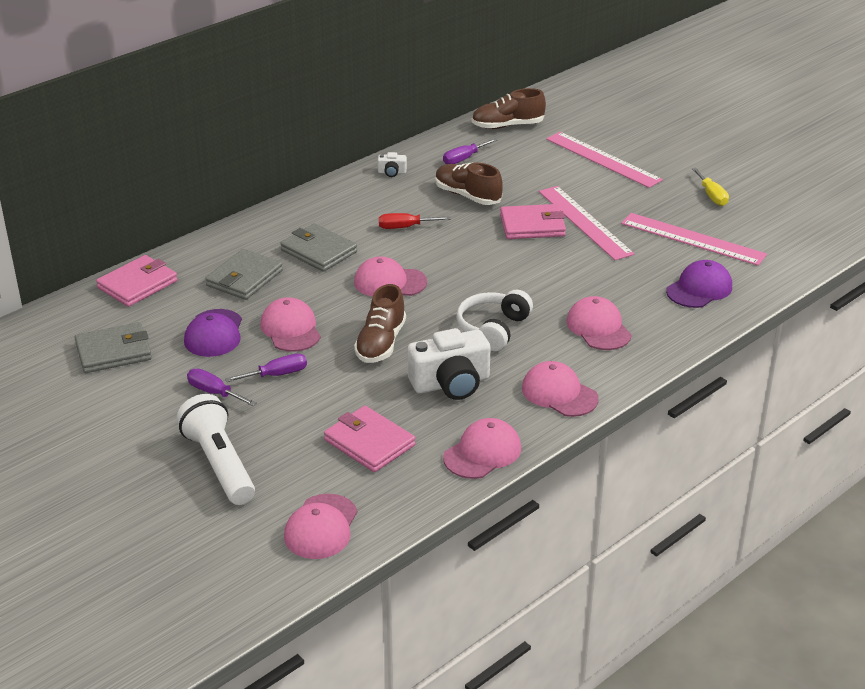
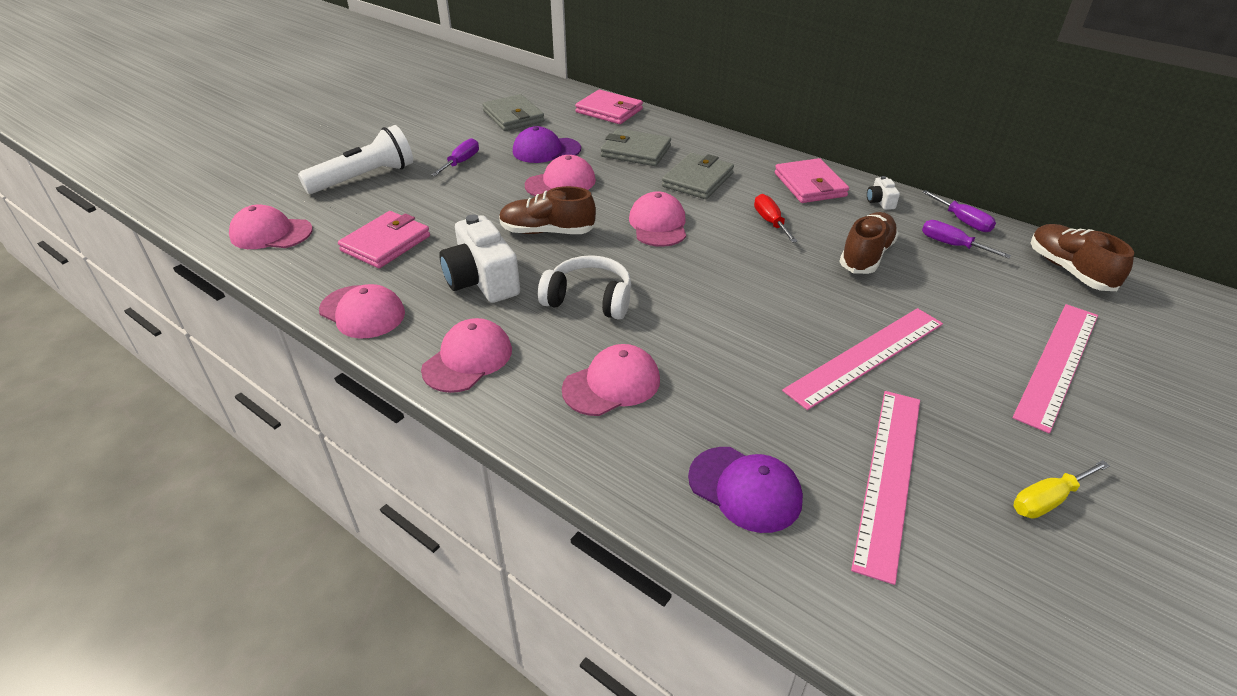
camera: 80 degrees right, 5 degrees up
(277, 375) = (489, 185): purple screwdriver -> purple screwdriver (963, 221)
(532, 225) = (828, 311): pink wallet -> pink wallet (810, 185)

